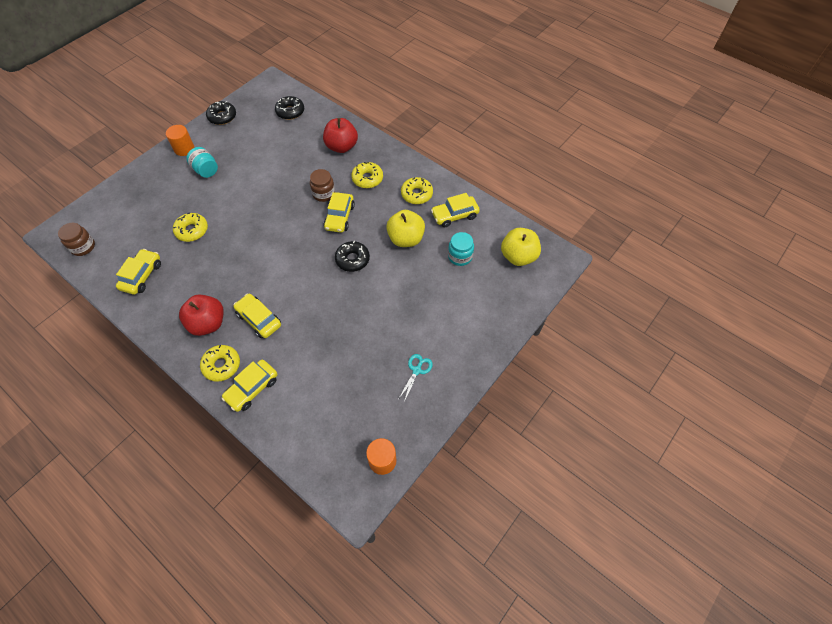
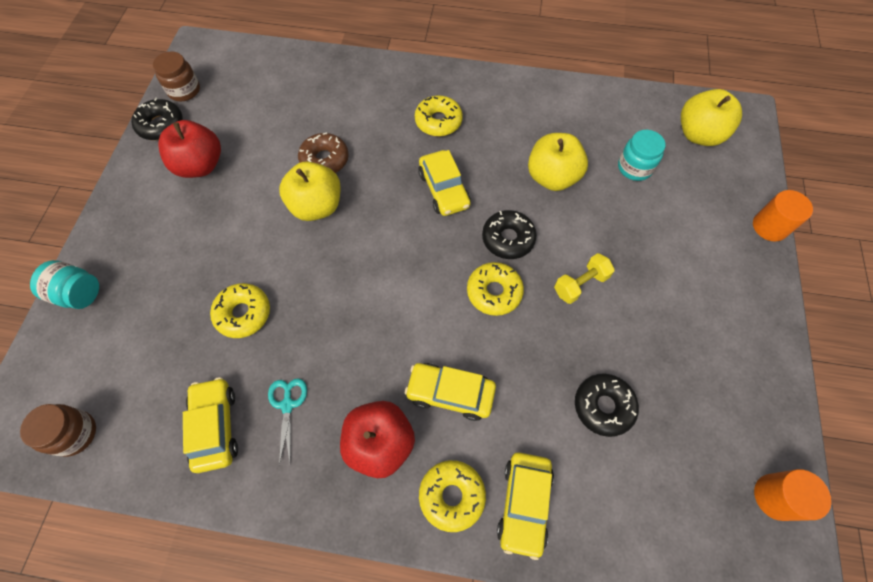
camera: 30 degrees left, 5 degrees up
(184, 149) = (135, 197): orange cylinder -> orange cylinder (770, 226)
(206, 170) = (195, 213): turquoise jar -> turquoise jar (78, 293)
(267, 194) = (316, 206): none -> yellow apple
(289, 172) = (324, 160): none -> brown donut
(290, 112) = (259, 77): black donut -> black donut (603, 406)
(323, 194) = (396, 168): brown jar -> brown jar (184, 90)
(341, 147) = (369, 94): red apple -> red apple (200, 165)
(371, 302) = (580, 284): none -> yellow dumbbell
(416, 194) = (517, 113): yellow donut -> yellow donut (494, 292)
(417, 370) = (710, 344): turquoise scissors -> turquoise scissors (287, 405)
(454, 215) = (585, 119): yellow car -> none

